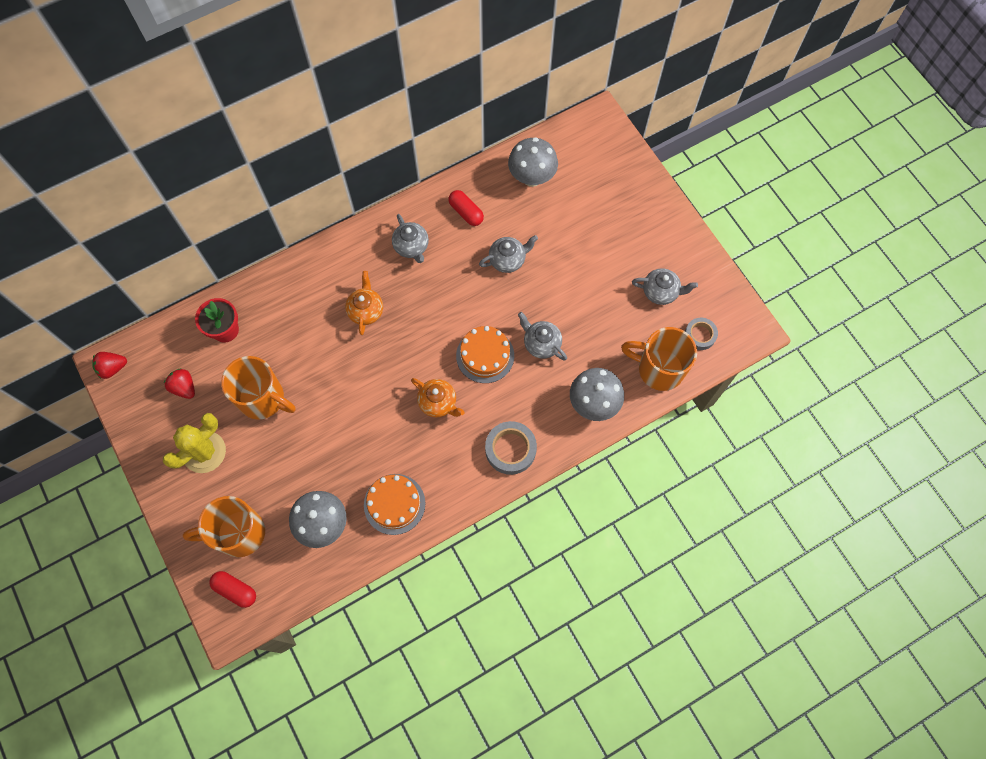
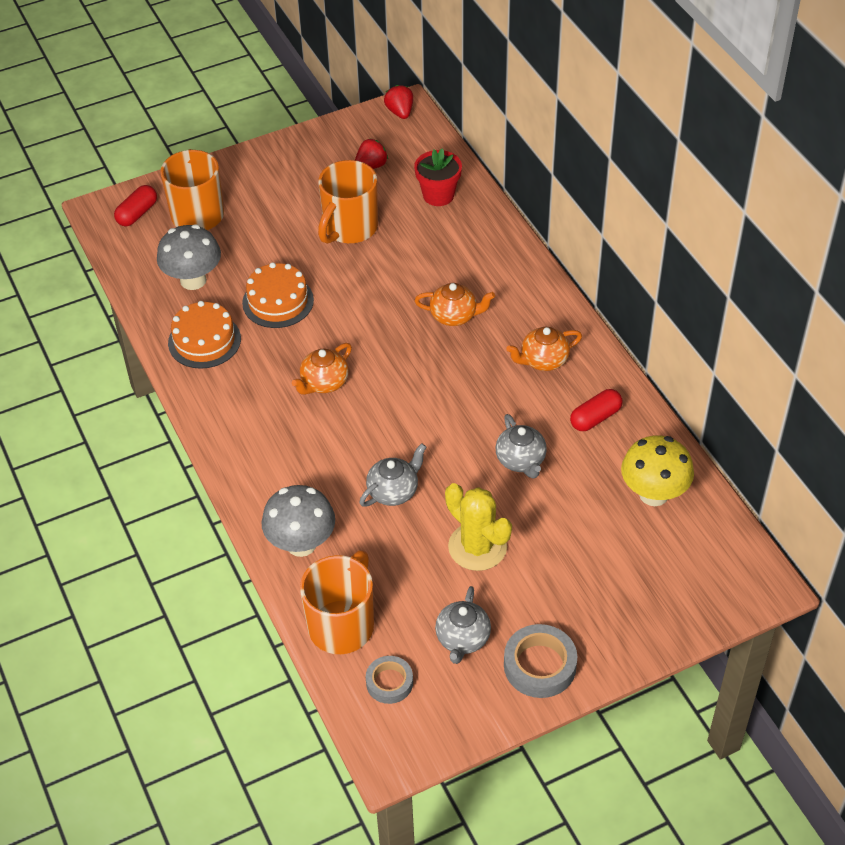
camera: 95 degrees right, 20 degrees down
(204, 452) = (293, 184): yellow cactus -> yellow cactus (477, 547)
(411, 247) = (543, 360): grey teapot -> orange teapot
(485, 355) = (382, 431): orange cake -> orange cake (278, 301)
(510, 449) = (252, 452): grey tape -> grey tape (540, 665)
(532, 177) = (653, 494): grey mushroom -> yellow mushroom

